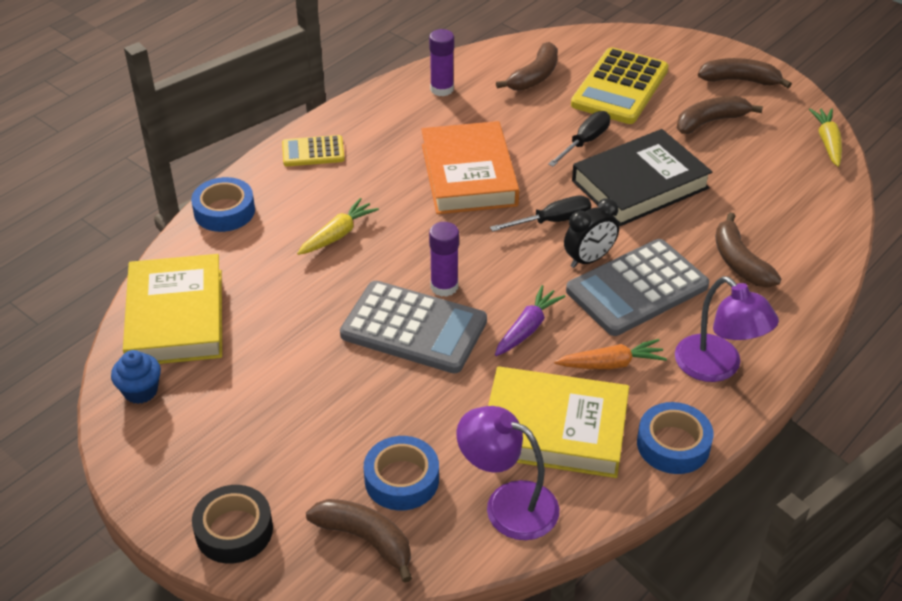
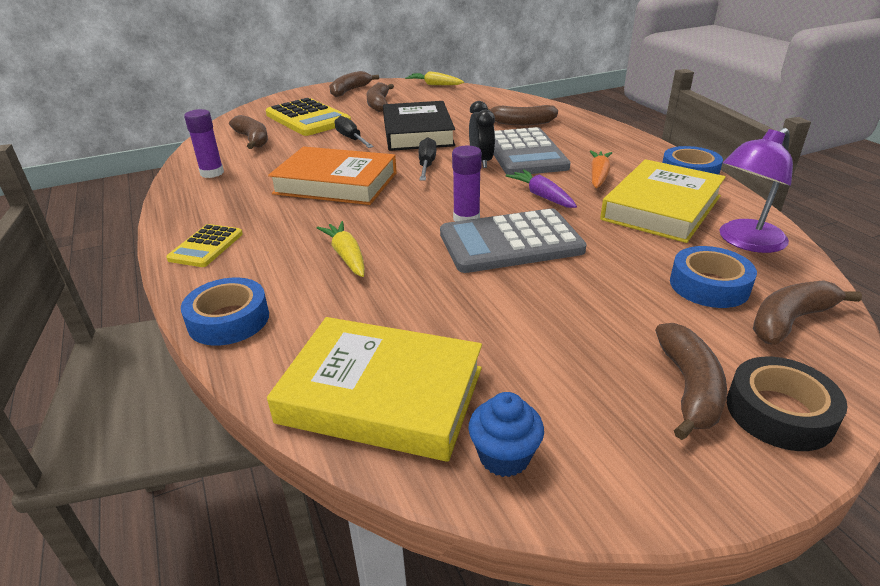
camera: 65 degrees left, 10 degrees down
(243, 476) = (689, 388): none -> brown banana
(413, 328) = (510, 242): grey calculator -> grey calculator turned 150 degrees counterclockwise
(717, 367) = (618, 147): purple lamp -> none

